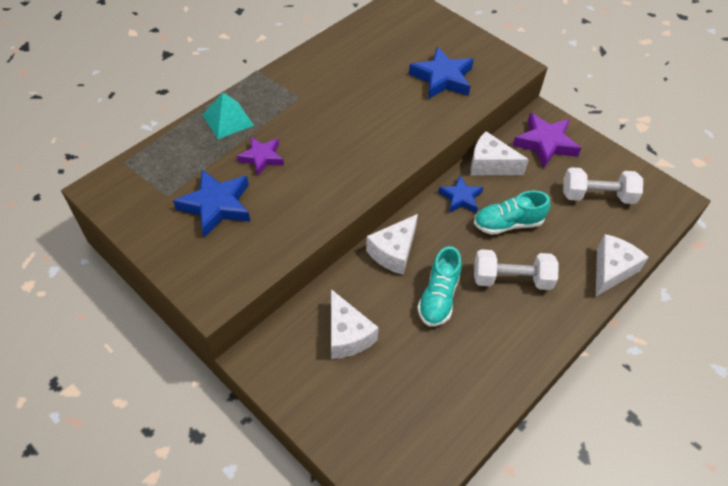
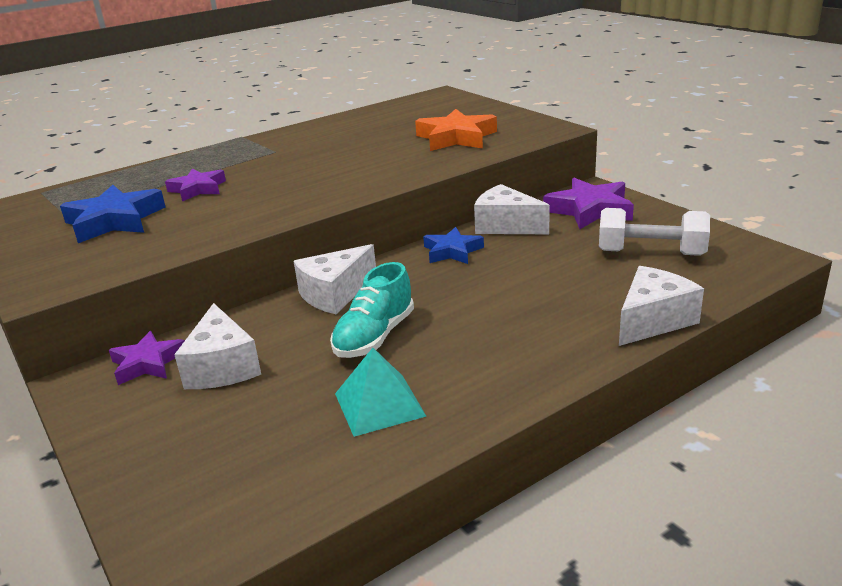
camera: 15 degrees right, 25 degrees down
(227, 120) = (181, 165): turquoise pyramid -> turquoise pyramid (379, 404)
(292, 335) = (148, 363): none -> purple star
(442, 78) = (456, 138): blue star -> orange star
(508, 223) = (508, 274): turquoise shoe -> none
(511, 279) = (492, 324): white dumbbell -> none

